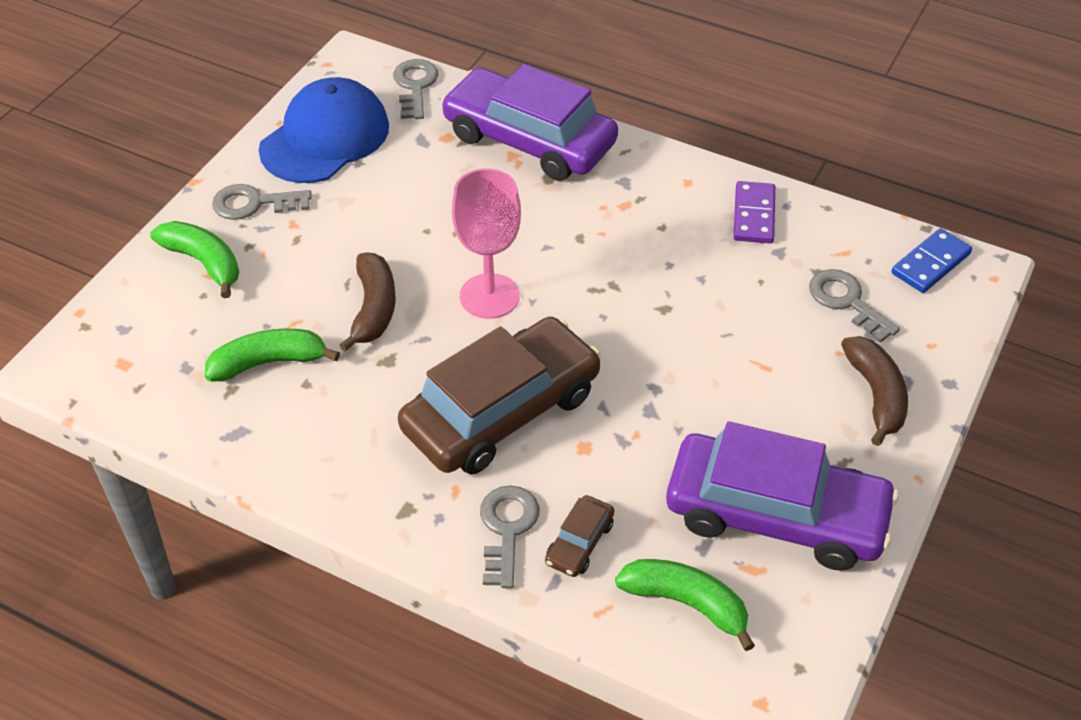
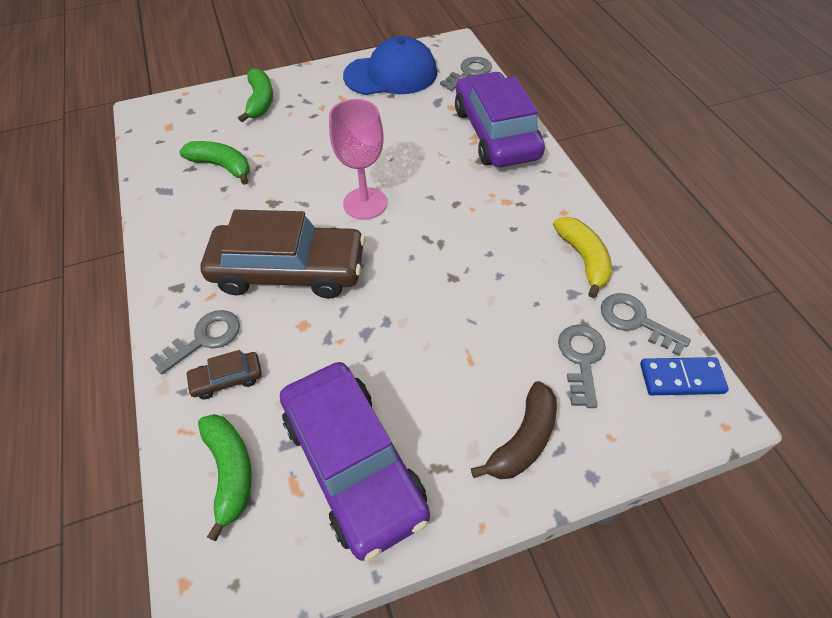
camera: 45 degrees right, 5 degrees up
(254, 204) = (317, 87): grey key -> grey key (636, 321)
(373, 309) = (301, 172): brown banana -> none
(754, 215) = (583, 259): purple domino -> yellow banana

